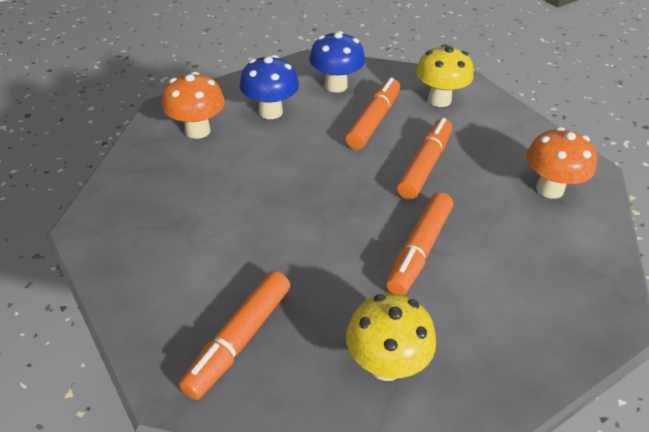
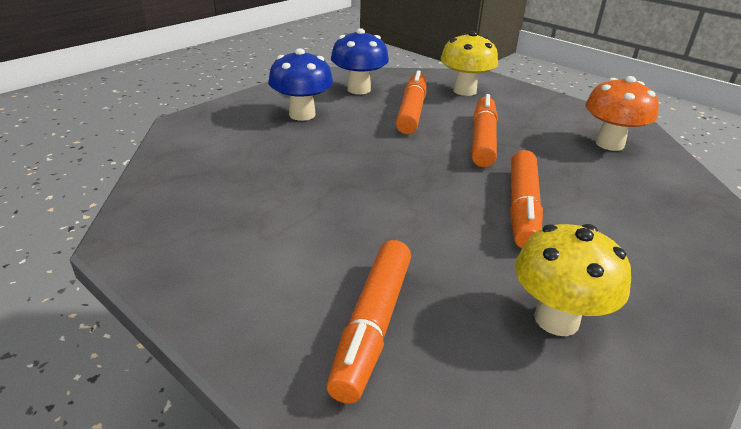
camera: 15 degrees left, 10 degrees down
(197, 130) = (228, 137): orange mushroom -> none

